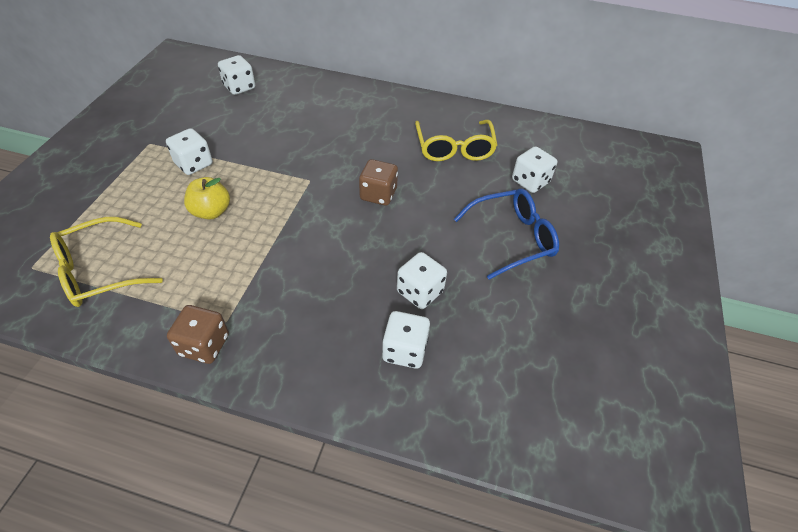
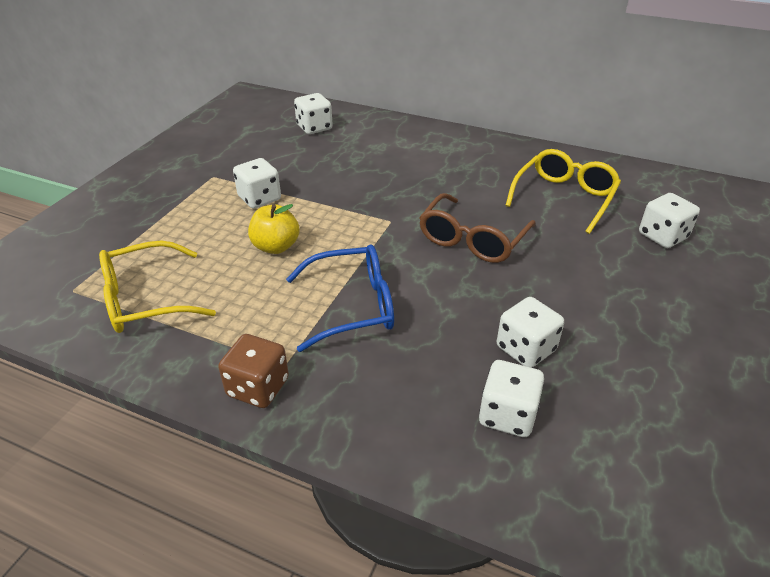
camera: 10 degrees right, 10 degrees down
(378, 194) = (472, 240): brown dice -> brown glasses
(454, 149) = (564, 197): yellow glasses -> yellow glasses turned 150 degrees counterclockwise
(512, 238) = (643, 296): blue glasses -> blue glasses (353, 306)

